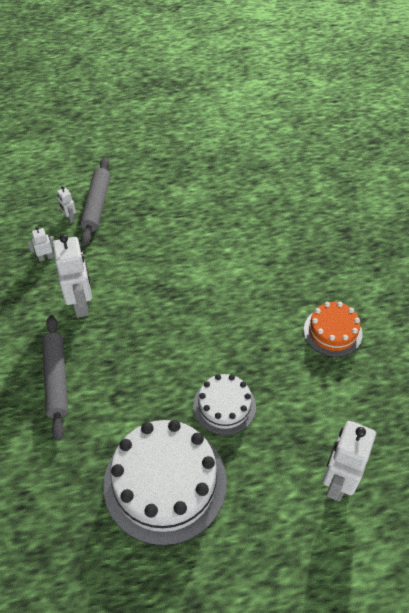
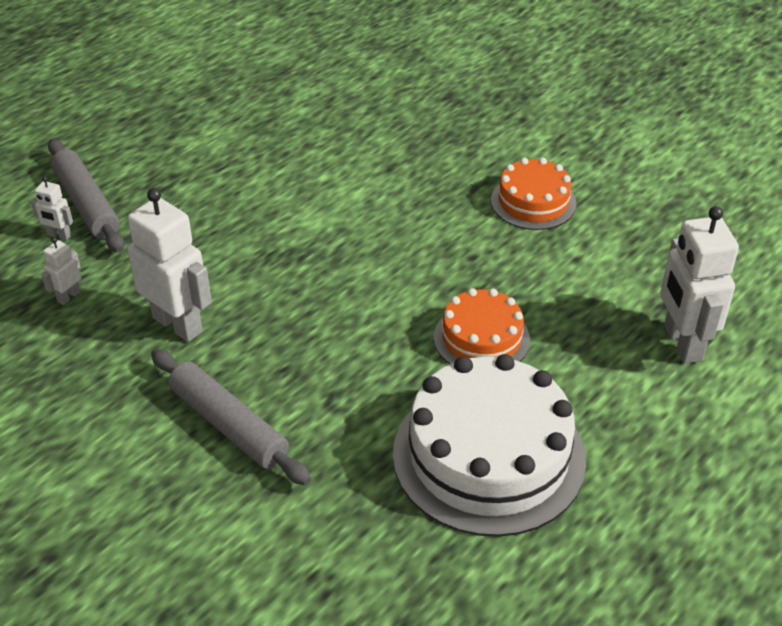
camera: 35 degrees left, 10 degrees down
(224, 406) = (481, 338): white cake -> orange cake

